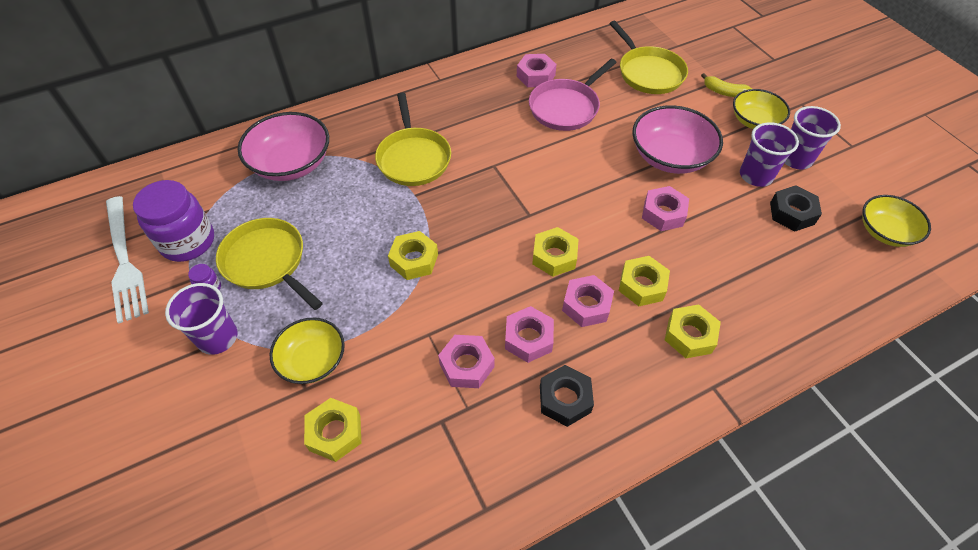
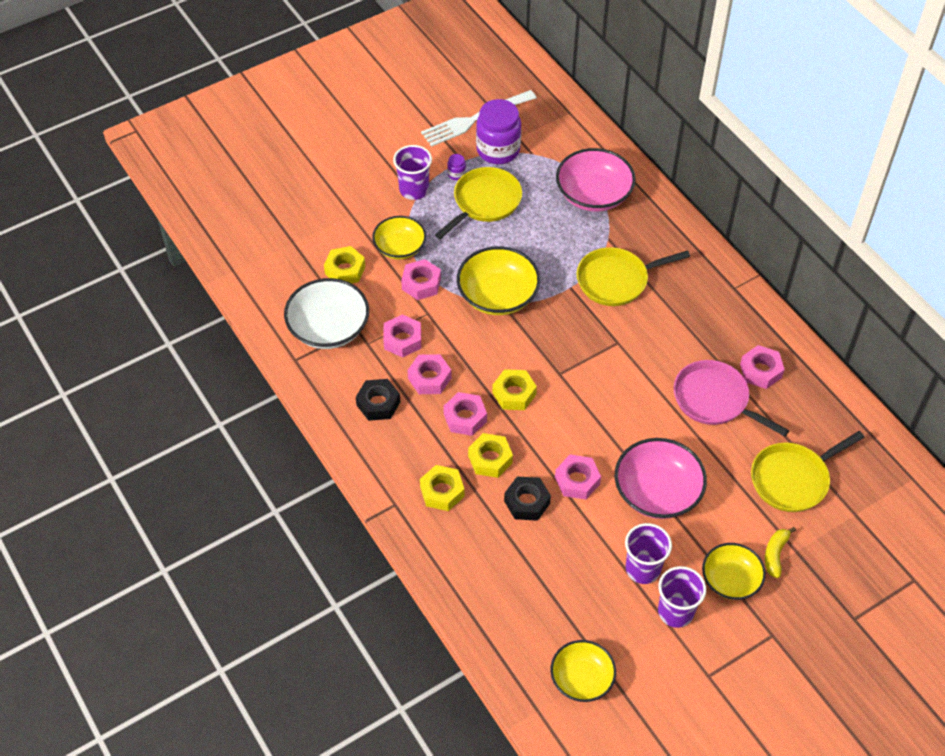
camera: 85 degrees right, 0 degrees up
(380, 338) = (421, 284): none -> pink nut
(414, 260) = (498, 295): yellow nut -> yellow bowl
(434, 459) = (328, 328): none -> white bowl
(792, 213) = (594, 594): black nut -> black nut (527, 502)

